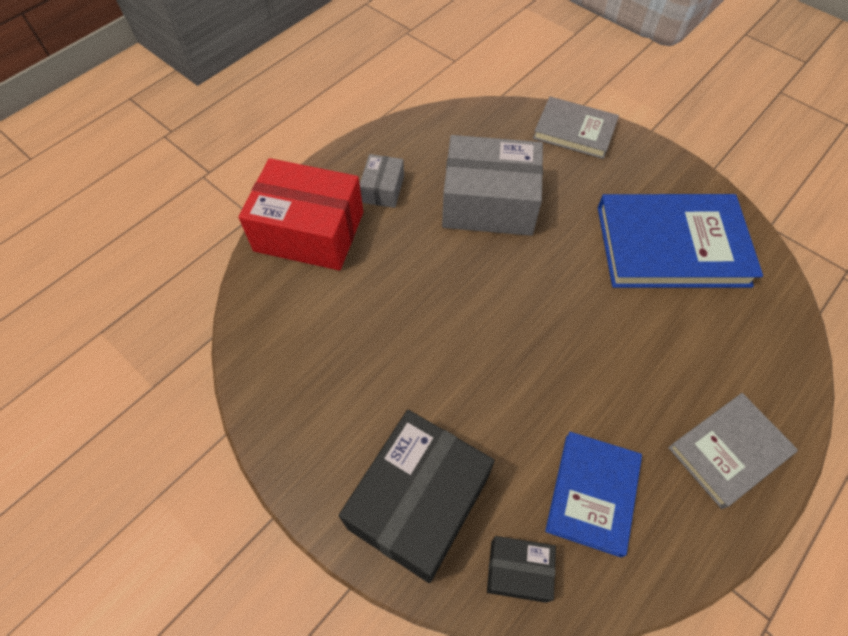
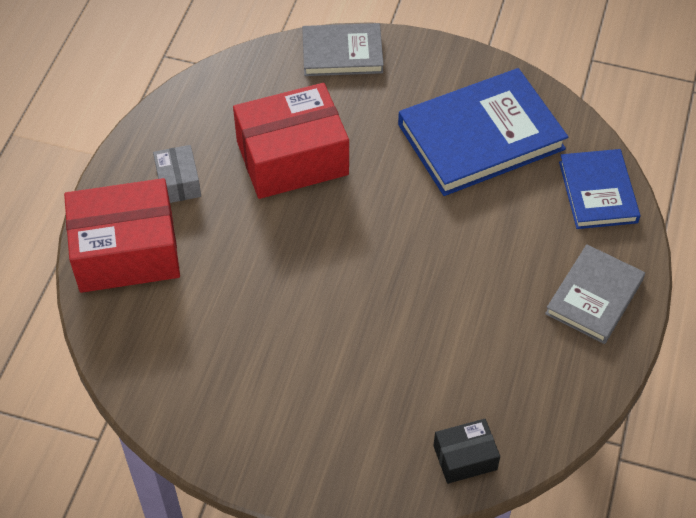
camera: 25 degrees left, 5 degrees down
(419, 503) = (359, 443): black box -> none
(489, 203) = (292, 158): grey box -> red box
(592, 494) = (499, 375): blue book -> blue book (598, 192)

